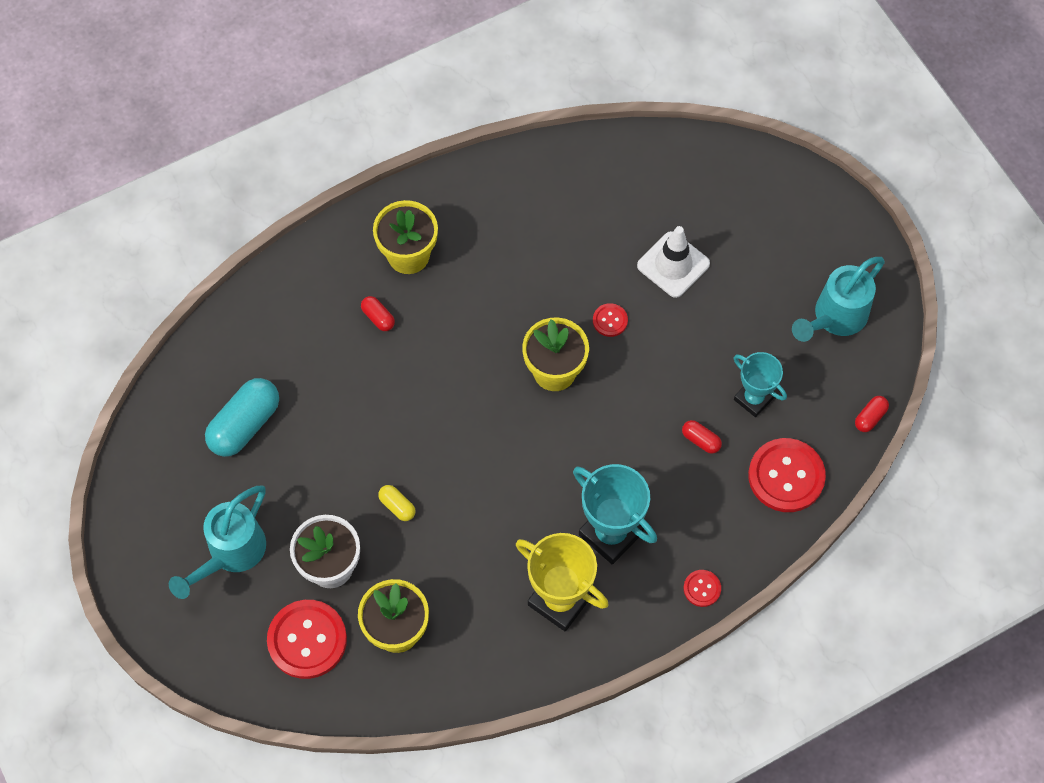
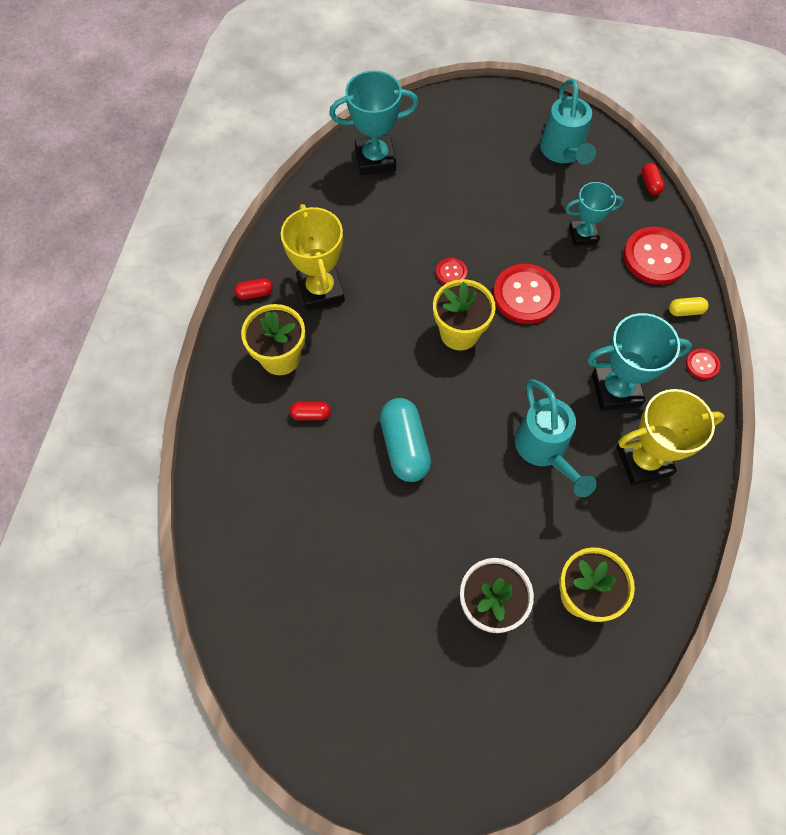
camera: 50 degrees left, 0 degrees up
(231, 554) = (415, 678): turquoise watering can -> turquoise watering can (544, 451)
(245, 425) = (311, 579): turquoise capsule -> turquoise capsule (404, 446)
(307, 640) = (539, 672): red button -> red button (525, 295)
(397, 506) = (477, 517): yellow capsule -> yellow capsule (685, 311)
(498, 234) = (320, 290): none -> yellow trophy
(673, 171) = (375, 159): none -> turquoise trophy
(673, 265) = (443, 208): white traffic cone -> none
(700, 440) = (588, 285): red capsule -> red capsule (255, 293)

